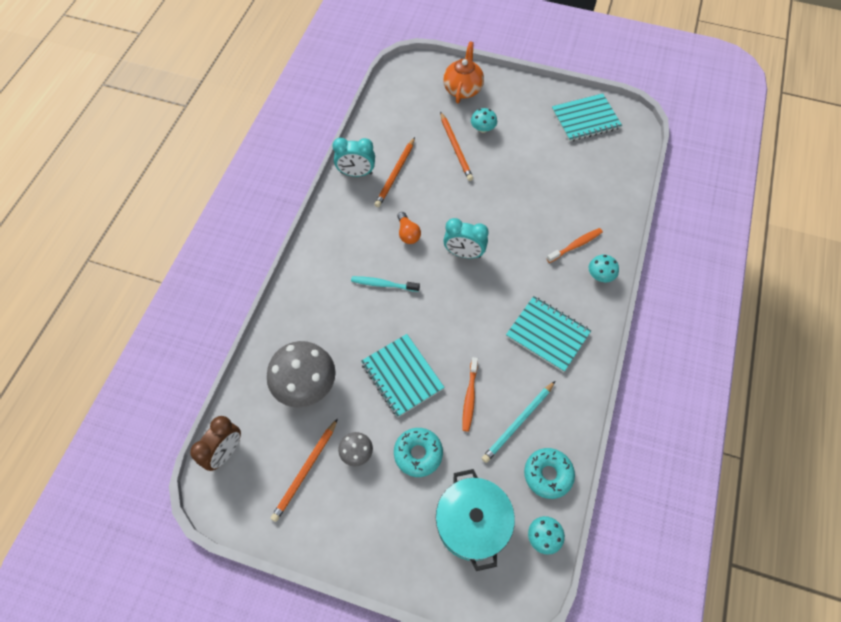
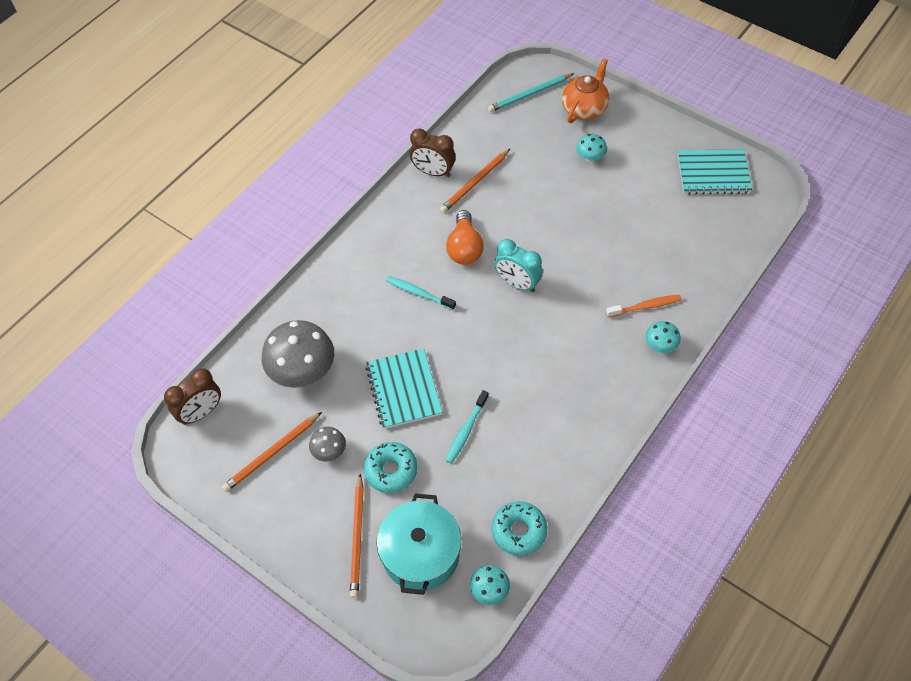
camera: 20 degrees right, 5 degrees down
(356, 173) = (433, 172): turquoise clock -> brown clock
(408, 233) = (464, 248): orange light bulb -> orange light bulb, size x1.51
(456, 148) = (551, 171): orange pencil -> orange pencil (357, 538)
(469, 397) = (466, 430): orange toothbrush -> turquoise toothbrush
(518, 423) = (508, 471): turquoise pencil -> turquoise pencil (529, 94)
(547, 334) = (576, 391): turquoise notebook -> none

